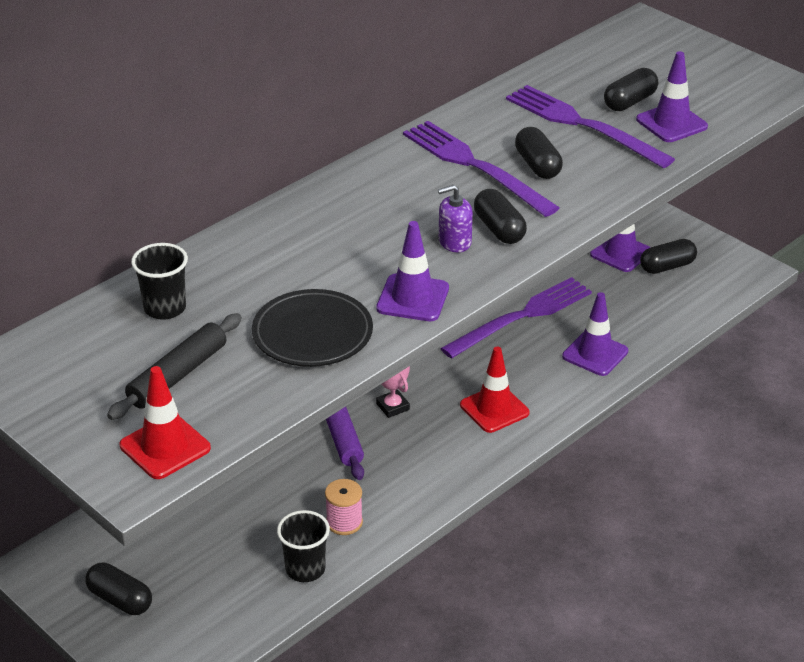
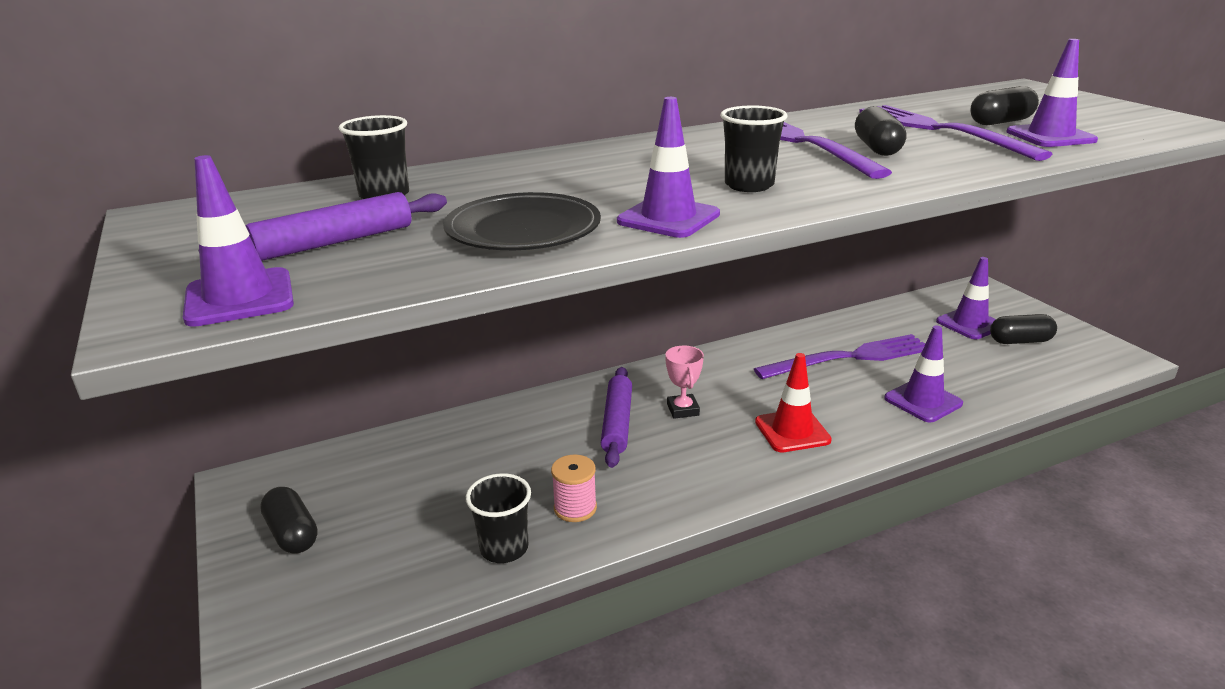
camera: 20 degrees right, 10 degrees down
(165, 447) = (239, 298): red traffic cone -> purple traffic cone
(178, 375) = (335, 242): black rolling pin -> purple rolling pin
(454, 242) = (749, 185): purple soap dispenser -> black cup
(499, 229) = (809, 182): black capsule -> none

